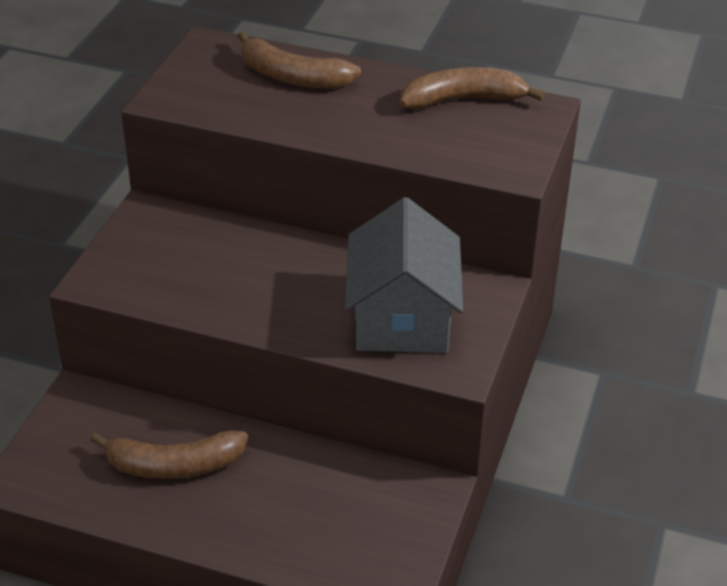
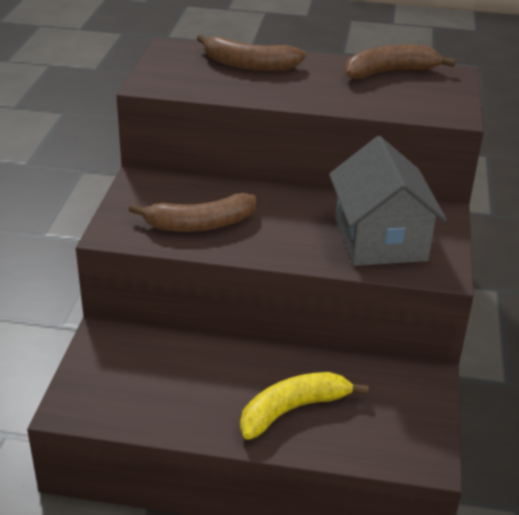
camera: 10 degrees left, 5 degrees down
(174, 465) = (203, 382): brown banana -> brown banana (200, 224)
(264, 510) = (293, 410): none -> yellow banana

